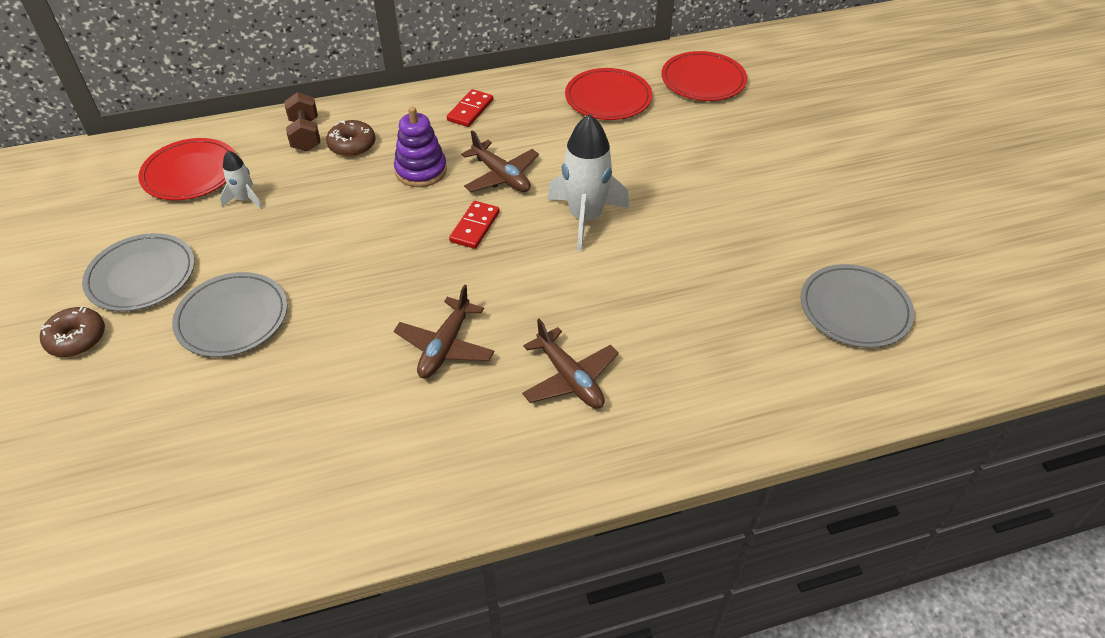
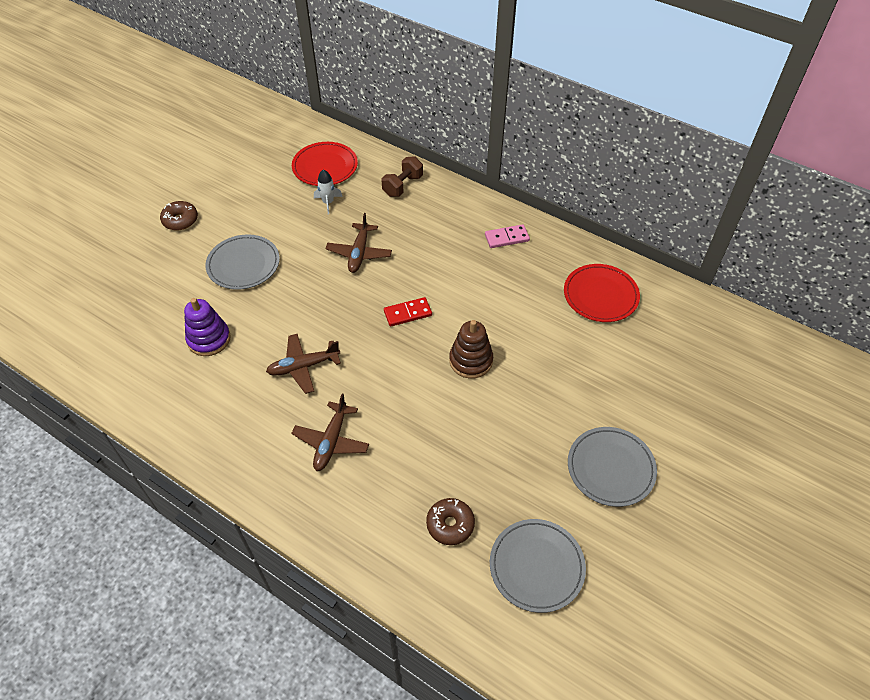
camera: 50 degrees right, 5 degrees up
(141, 276) = (238, 209): grey plate -> grey plate (610, 468)
(352, 145) = (416, 210): brown donut -> brown donut (450, 524)
(421, 171) = (428, 255): purple stacking toy -> purple stacking toy (209, 339)
(470, 110) = (506, 238): red domino -> pink domino
(501, 176) = (464, 294): brown plane -> brown plane (359, 253)
(585, 218) = (471, 360): white rocket -> brown stacking toy
(703, 80) = (685, 334): red plate -> none

